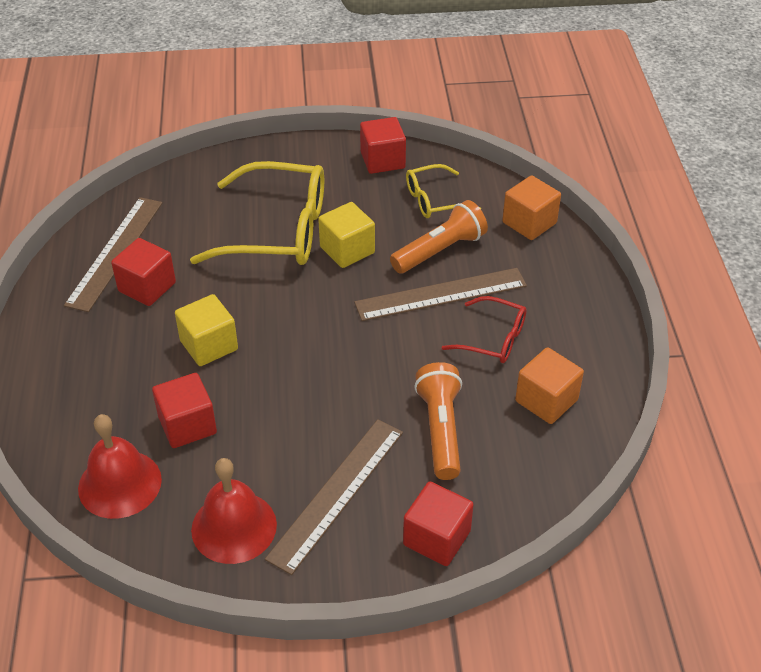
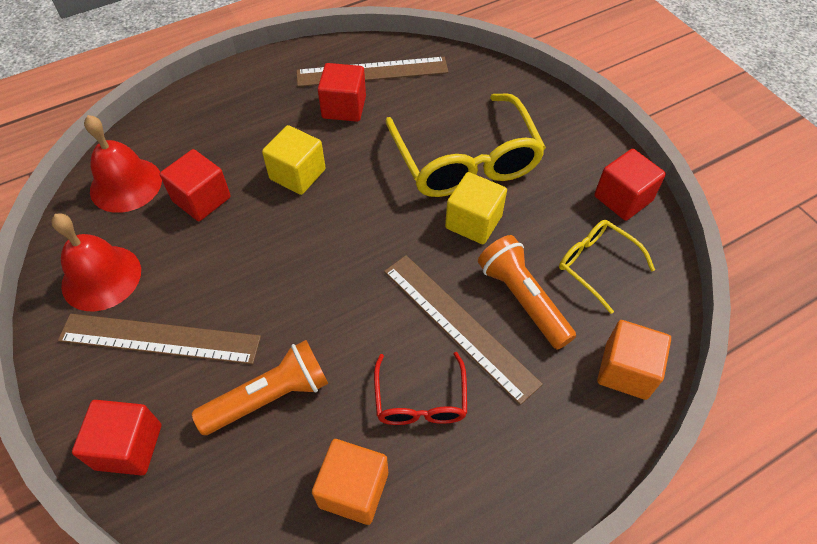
camera: 65 degrees right, 10 degrees up
(440, 251) = (523, 300): orange flashlight -> orange flashlight turned 150 degrees counterclockwise

